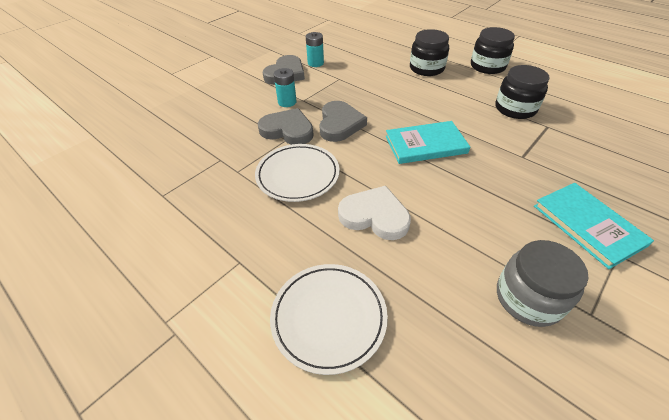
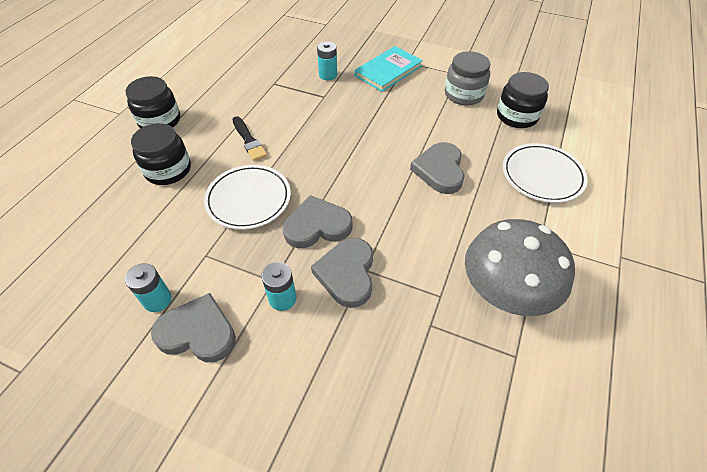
camera: 110 degrees left, 5 degrees up
(212, 211) = (505, 291): none -> grey mushroom
(298, 175) = (418, 238): white plate -> white plate (248, 199)
(374, 216) = (439, 170): white heart -> grey heart
(425, 144) = (329, 153): turquoise book -> none
(454, 103) = (249, 140): none -> black brush
(515, 109) = (249, 101): black jar -> black jar (517, 116)
(569, 167) = (328, 75): none -> turquoise battery

